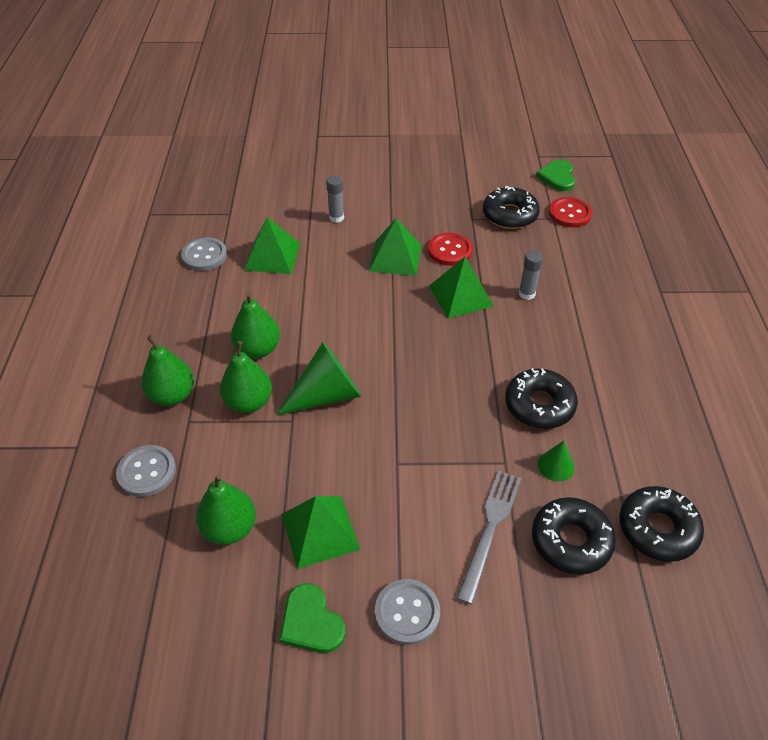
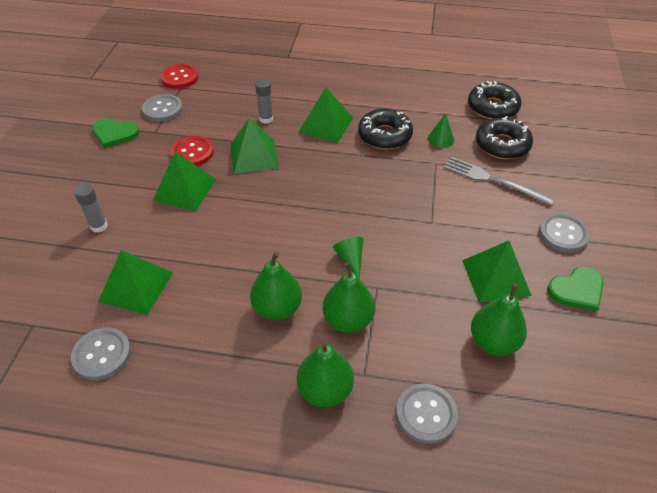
camera: 80 degrees left, 0 degrees up
(327, 395) = (350, 259): green cone -> green cone, size x0.51
(510, 215) = (162, 109): black donut -> grey button
(537, 346) = (326, 125): none -> green pyramid
(557, 177) = (127, 74): green heart -> green heart (115, 134)

